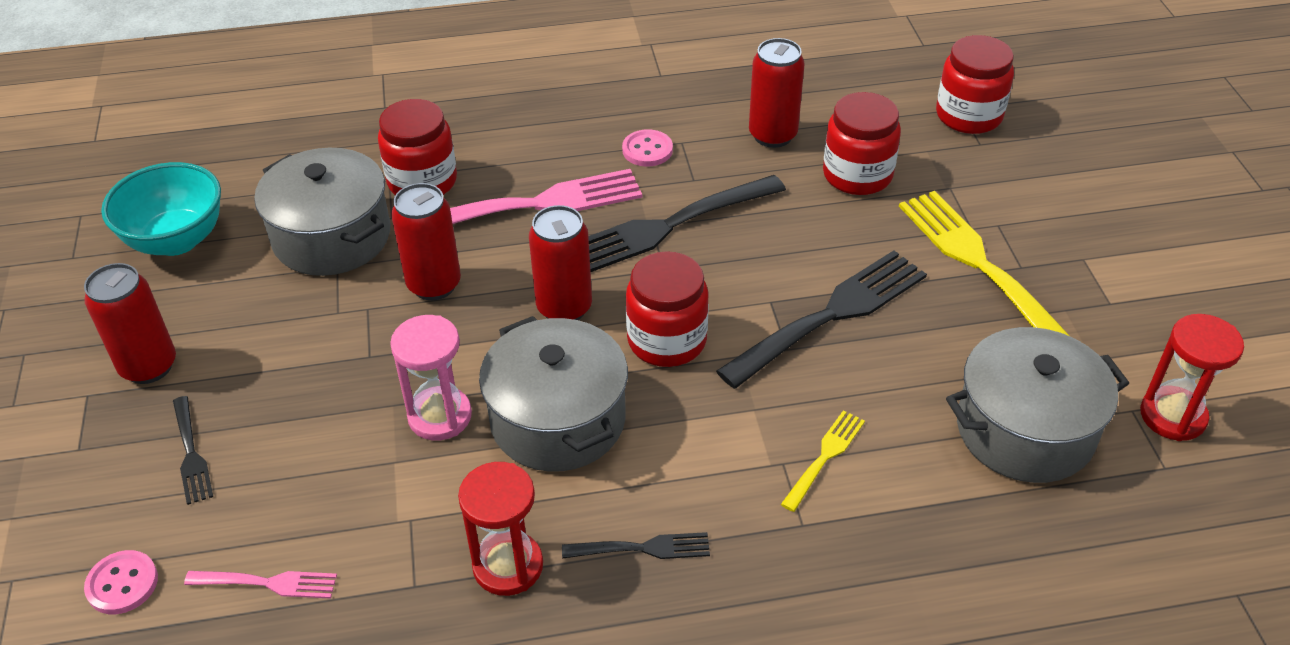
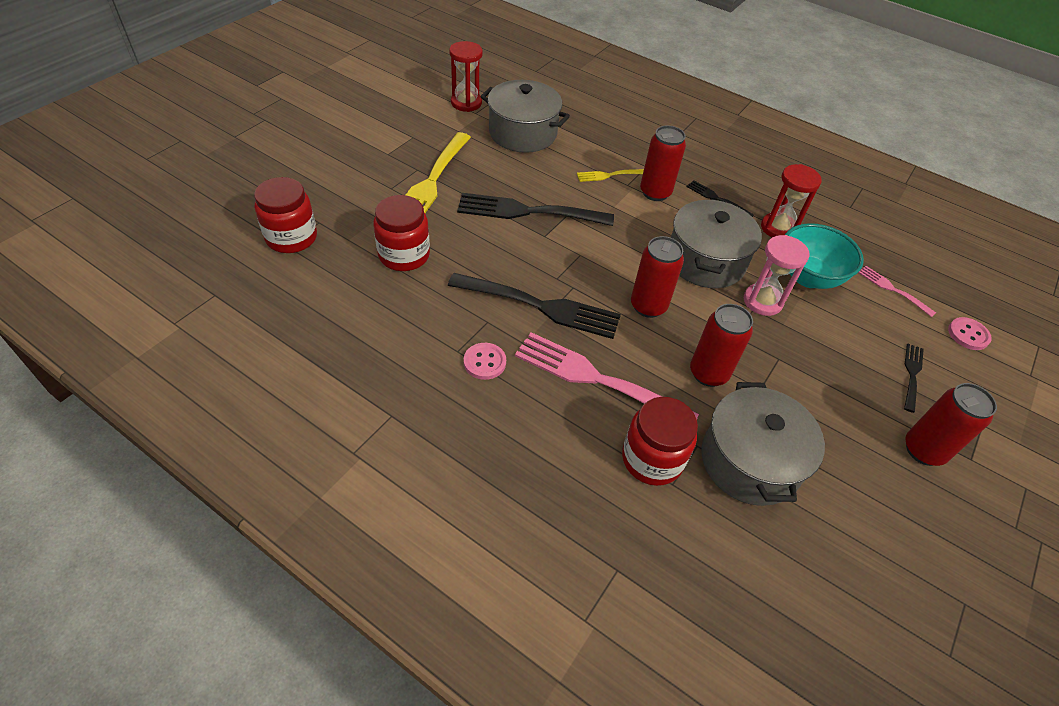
camera: 140 degrees left, 5 degrees up
(176, 240) = (870, 552): turquoise bowl -> turquoise bowl (808, 277)
(667, 340) = (616, 255): red jar -> none
(772, 135) = (403, 311): red can -> red can (655, 192)

